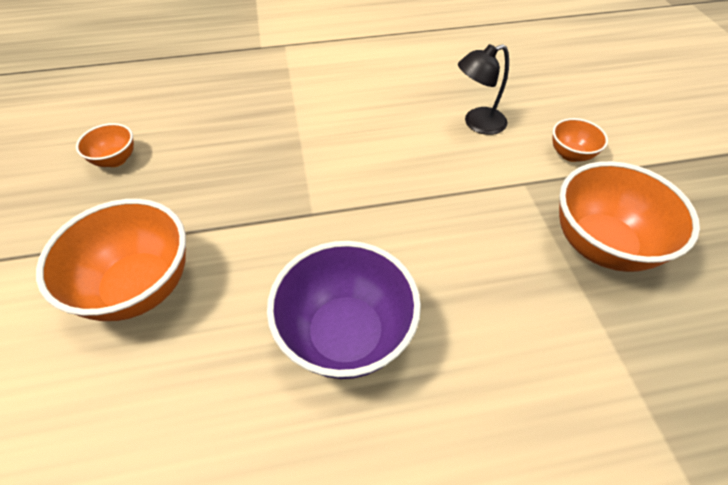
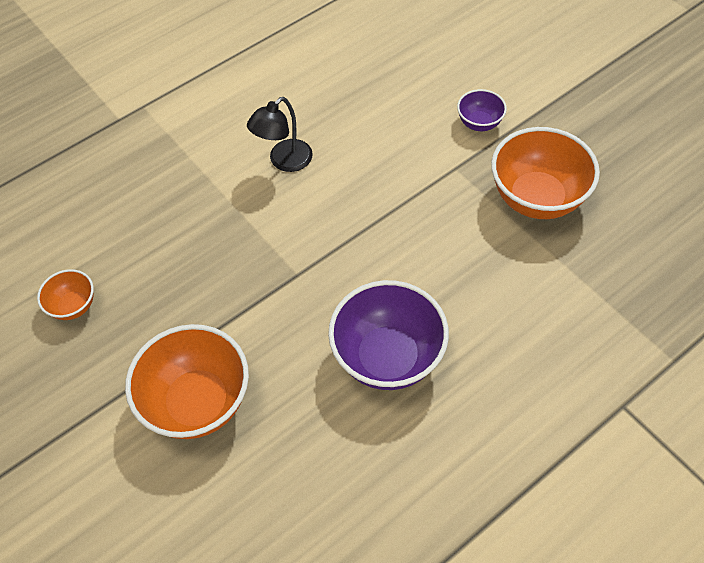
camera: 25 degrees left, 5 degrees up
(477, 123) = (386, 124): black lamp -> black lamp (284, 161)
(570, 154) = (479, 123): orange bowl -> purple bowl

